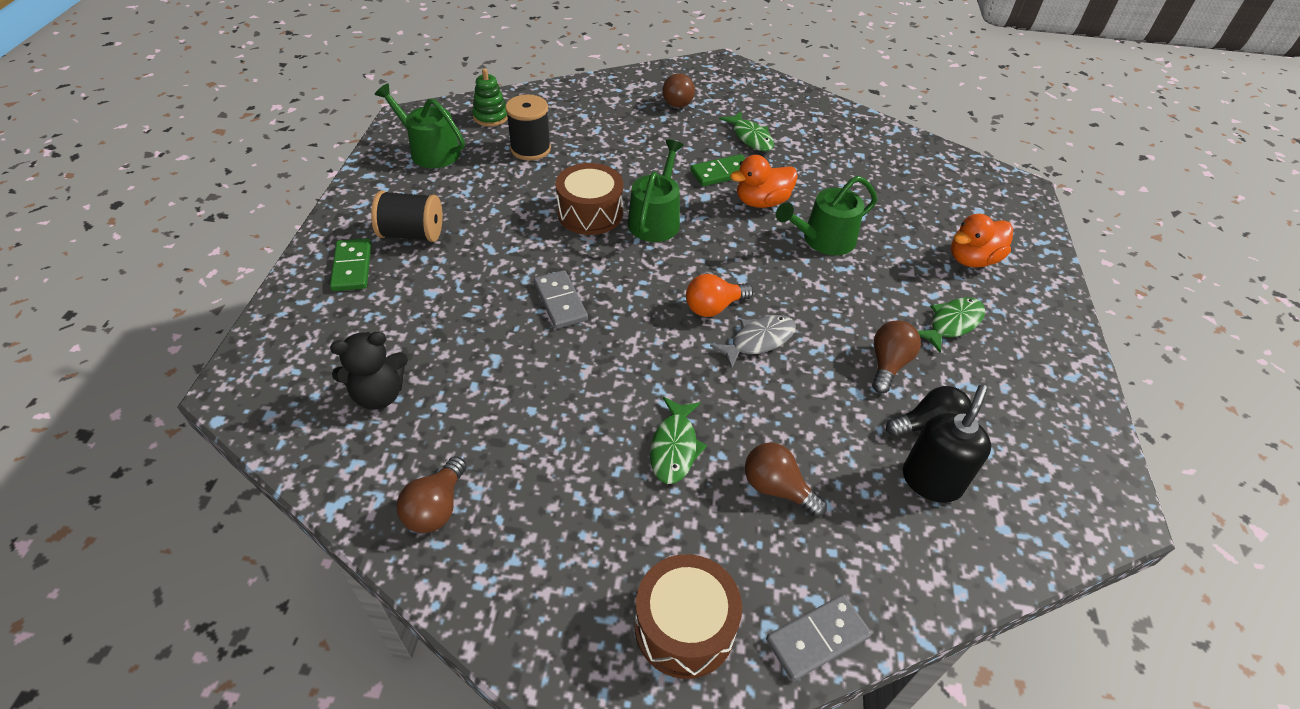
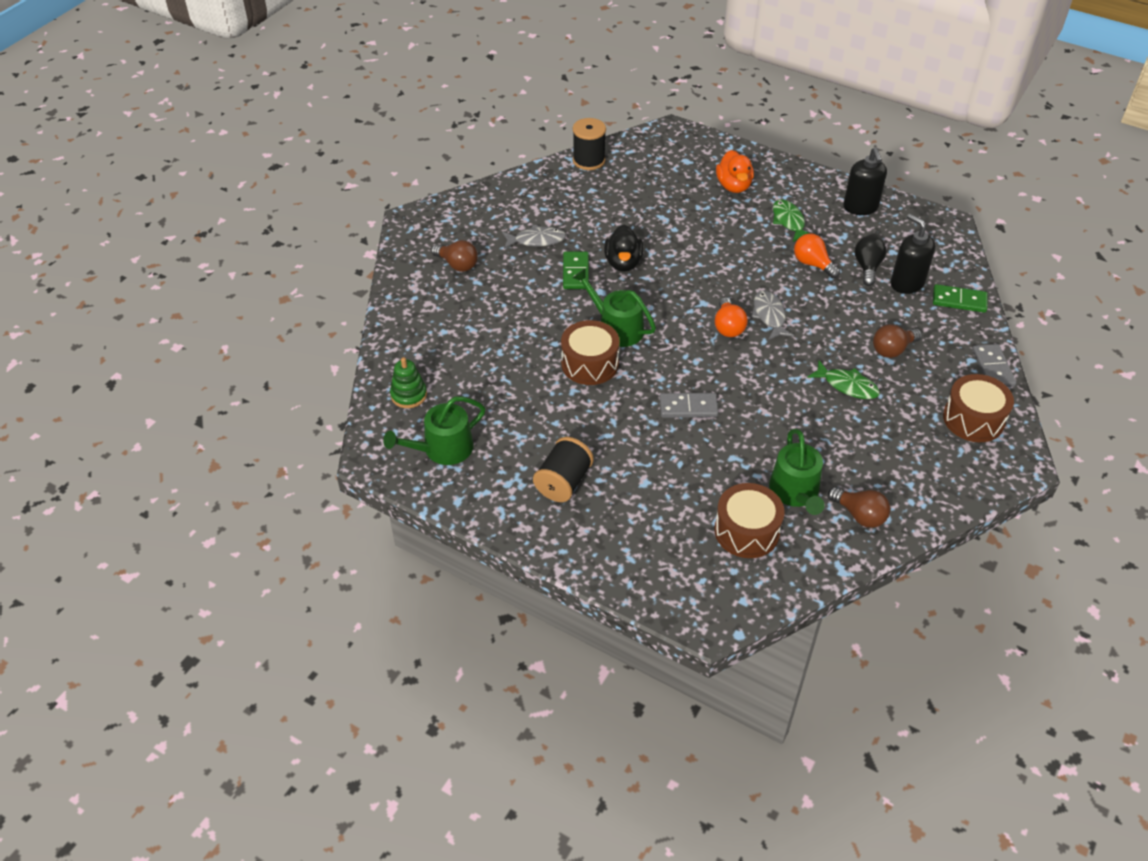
camera: 65 degrees left, 0 degrees up
(352, 267) = (590, 529): green domino -> green domino (959, 301)
(379, 394) = (746, 531): black teddy bear -> brown drum
(530, 149) = (477, 379): black spool -> black spool (589, 160)
(750, 137) = (536, 240): green fish -> grey fish
(761, 202) = (623, 263): orange duck -> black duck
(823, 240) = (682, 247): green watering can -> green watering can (795, 492)
(888, 364) = (813, 264): brown light bulb -> orange light bulb
(1051, 394) = (860, 207): none -> black soap dispenser

